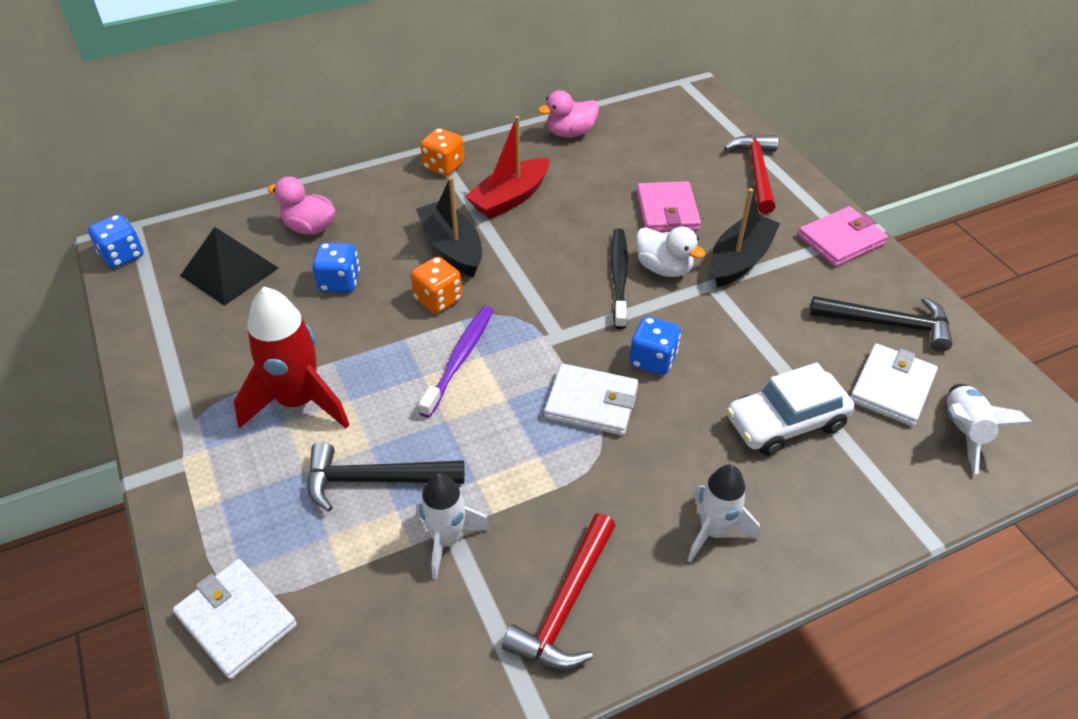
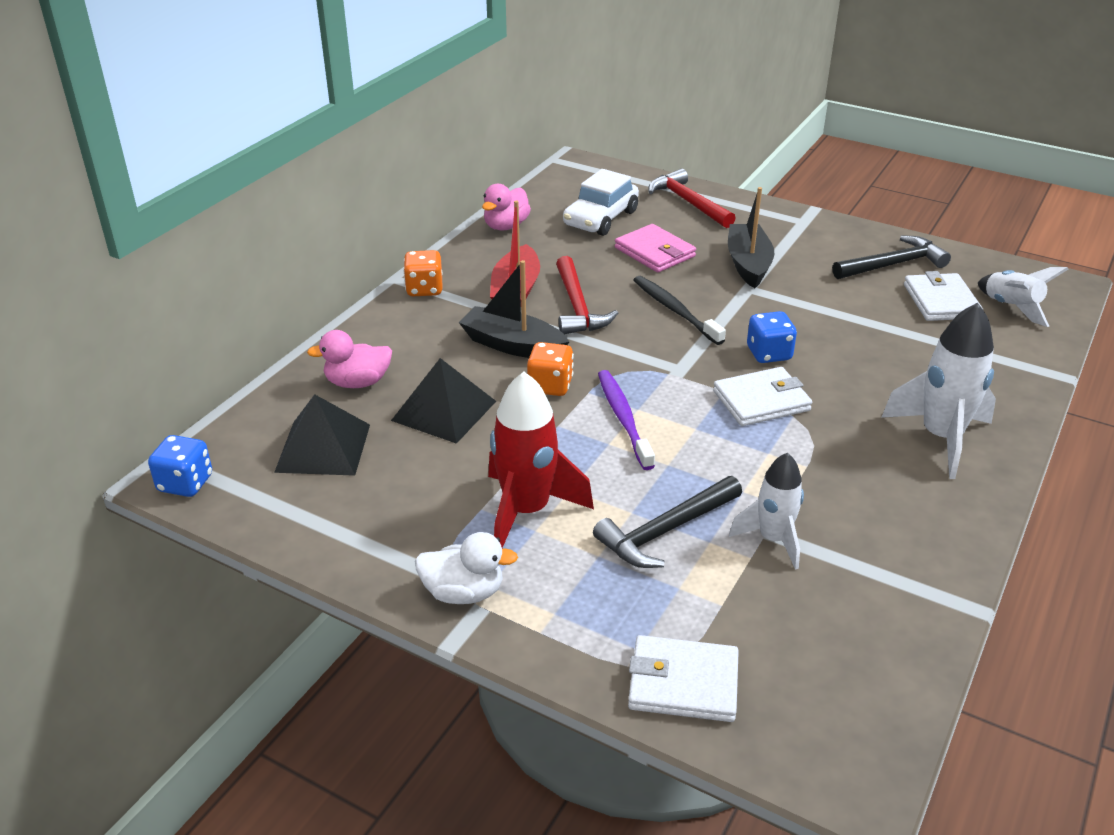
camera: 35 degrees left, 10 degrees down
(339, 282) = (444, 411): blue dice -> black pyramid
(566, 605) = (905, 532): red hammer -> red hammer (577, 307)
(664, 268) = (701, 291): white duck -> white duck (463, 592)
(713, 531) = (941, 438): white rocket -> white rocket, size x1.57
(786, 422) = (904, 351): white car -> white car (601, 218)
(841, 240) = (800, 225): pink wallet -> none

